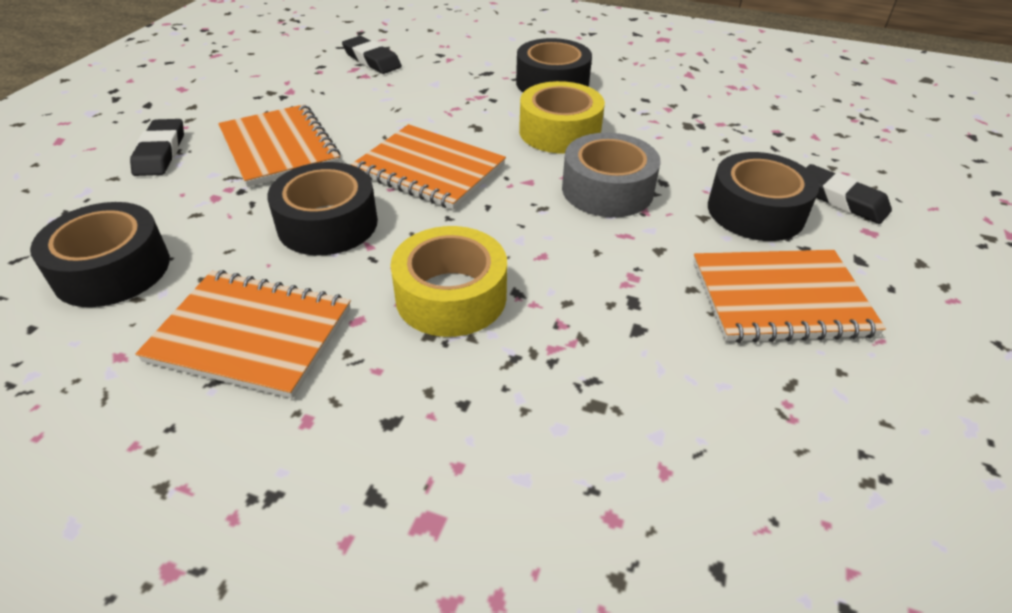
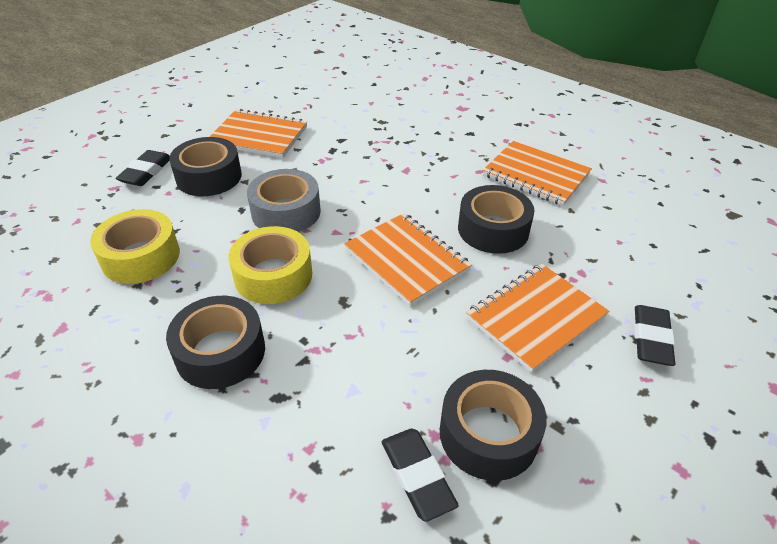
camera: 160 degrees left, 0 degrees up
(112, 269) = (632, 227): black tape -> black tape (488, 434)
(279, 148) = (536, 317): orange notebook -> orange notebook turned 60 degrees clockwise
(451, 296) = (426, 171): yellow tape -> yellow tape (141, 257)
(840, 199) = (146, 172): black eraser -> black eraser turned 45 degrees clockwise

